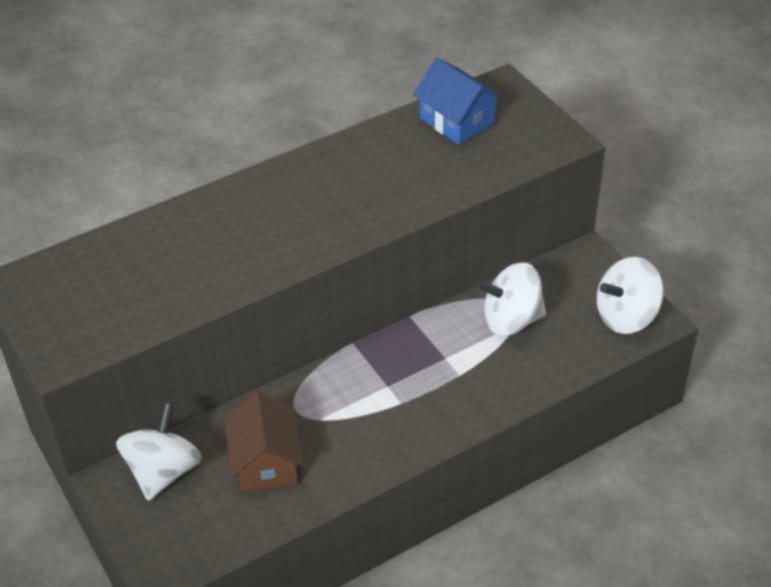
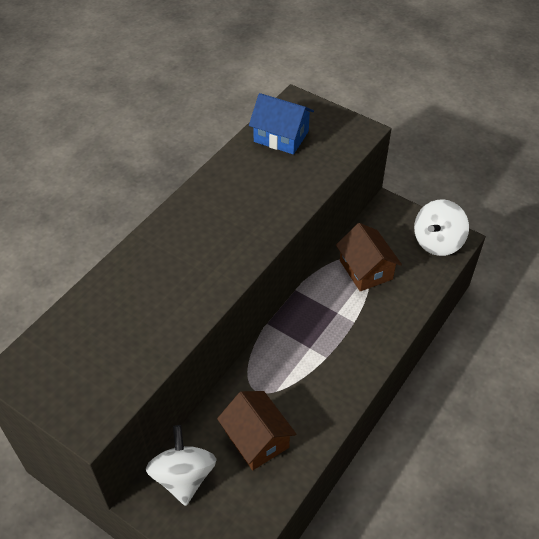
camera: 25 degrees left, 5 degrees up
(511, 320) = (365, 270): white spinning top -> brown house

